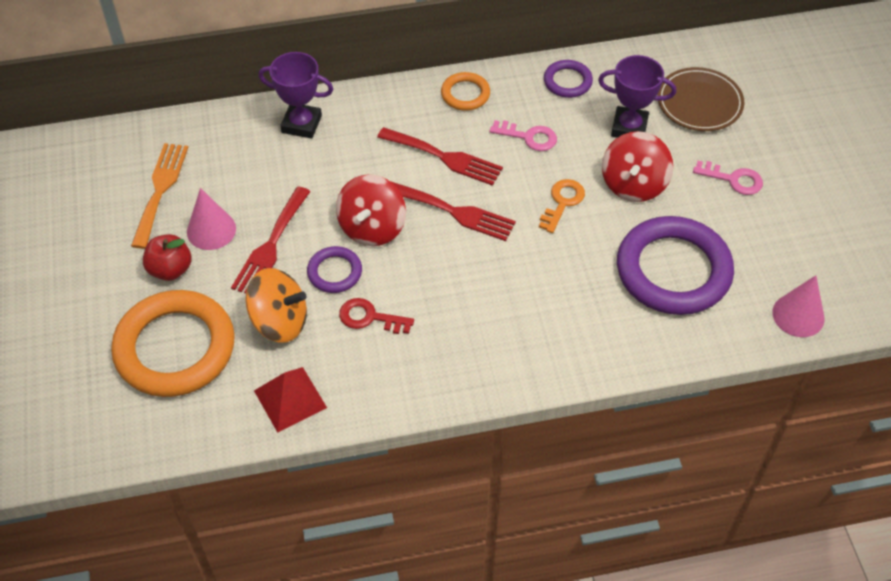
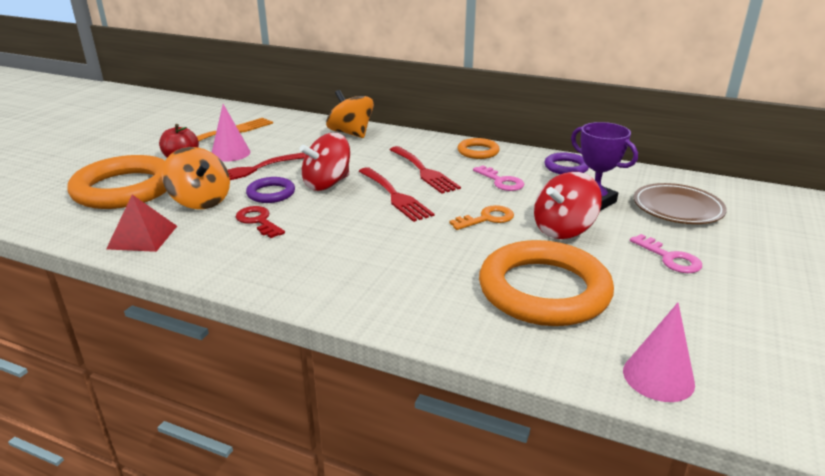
camera: 35 degrees right, 25 degrees down
(301, 124) = (351, 133): purple trophy -> orange spinning top
(673, 270) = (544, 290): purple ring -> orange ring

